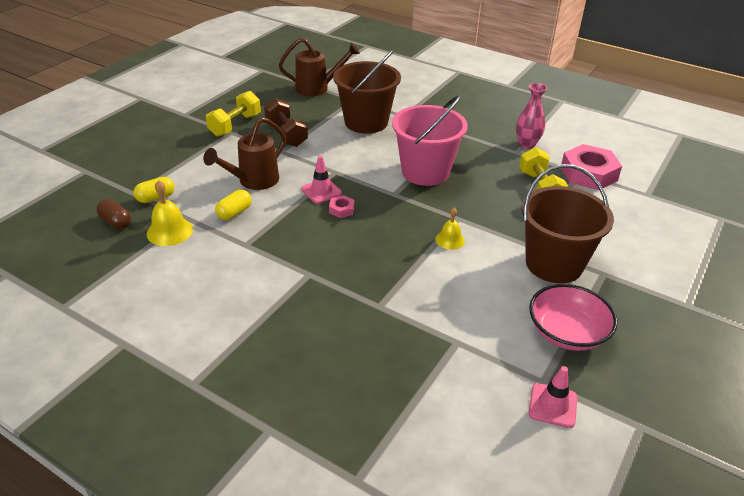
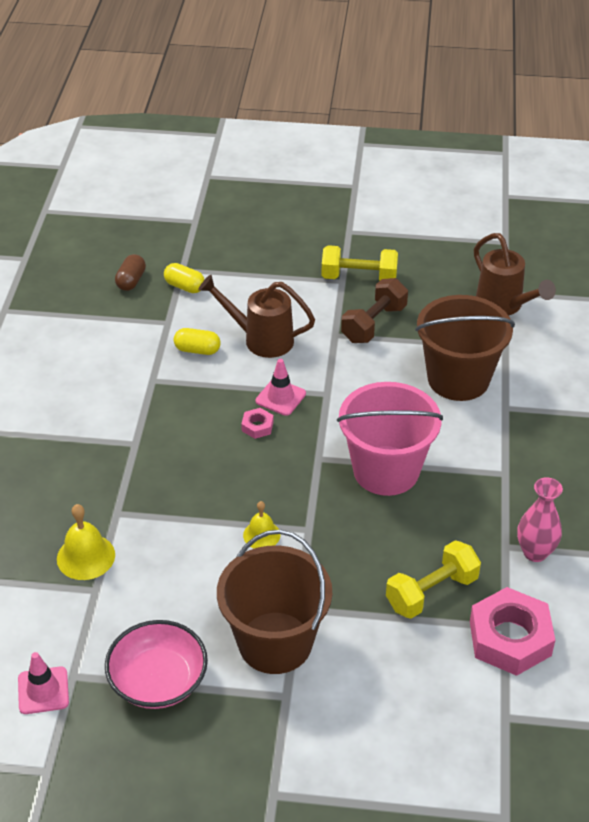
camera: 65 degrees right, 5 degrees up
(169, 231) = (140, 321): yellow bell -> yellow bell (86, 556)

